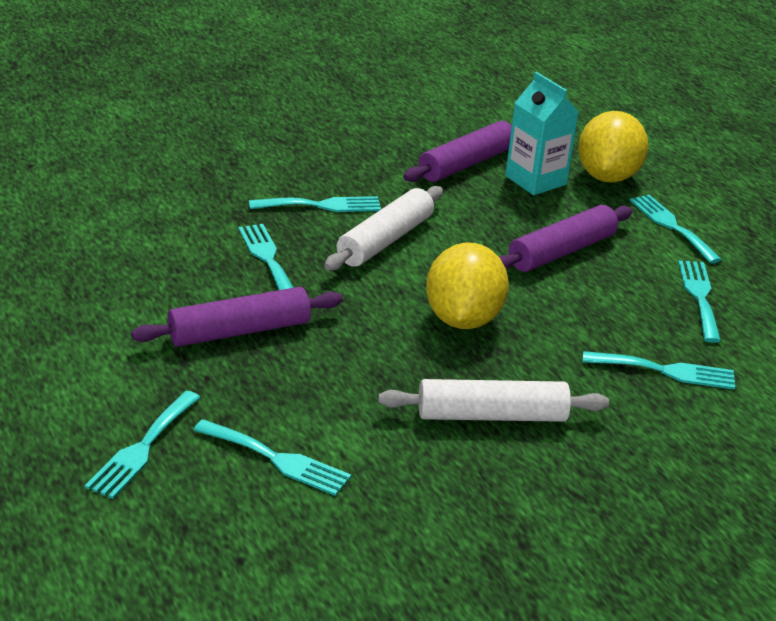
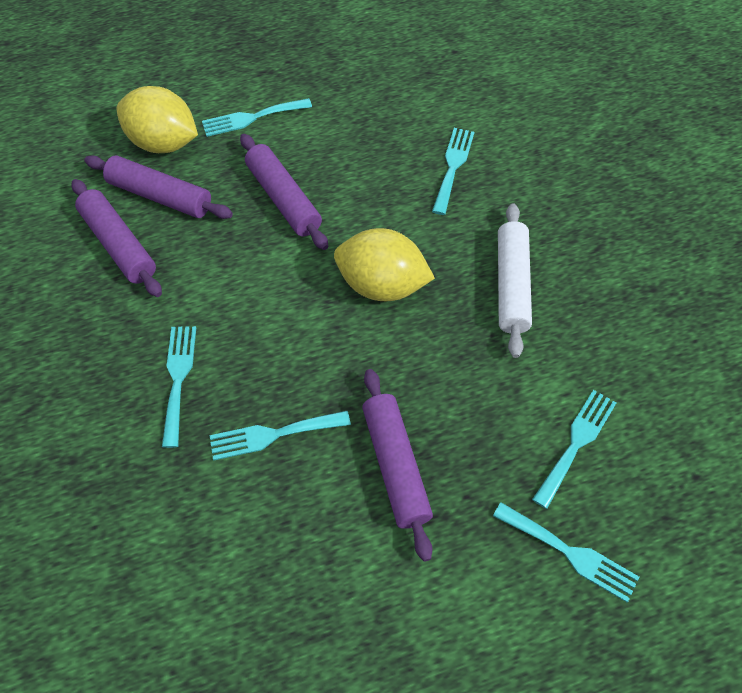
camera: 80 degrees left, 25 degrees up
(385, 240) = (250, 330): white rolling pin -> none
(535, 180) = (160, 196): turquoise carton -> purple rolling pin
(699, 297) = (357, 124): turquoise fork -> none

